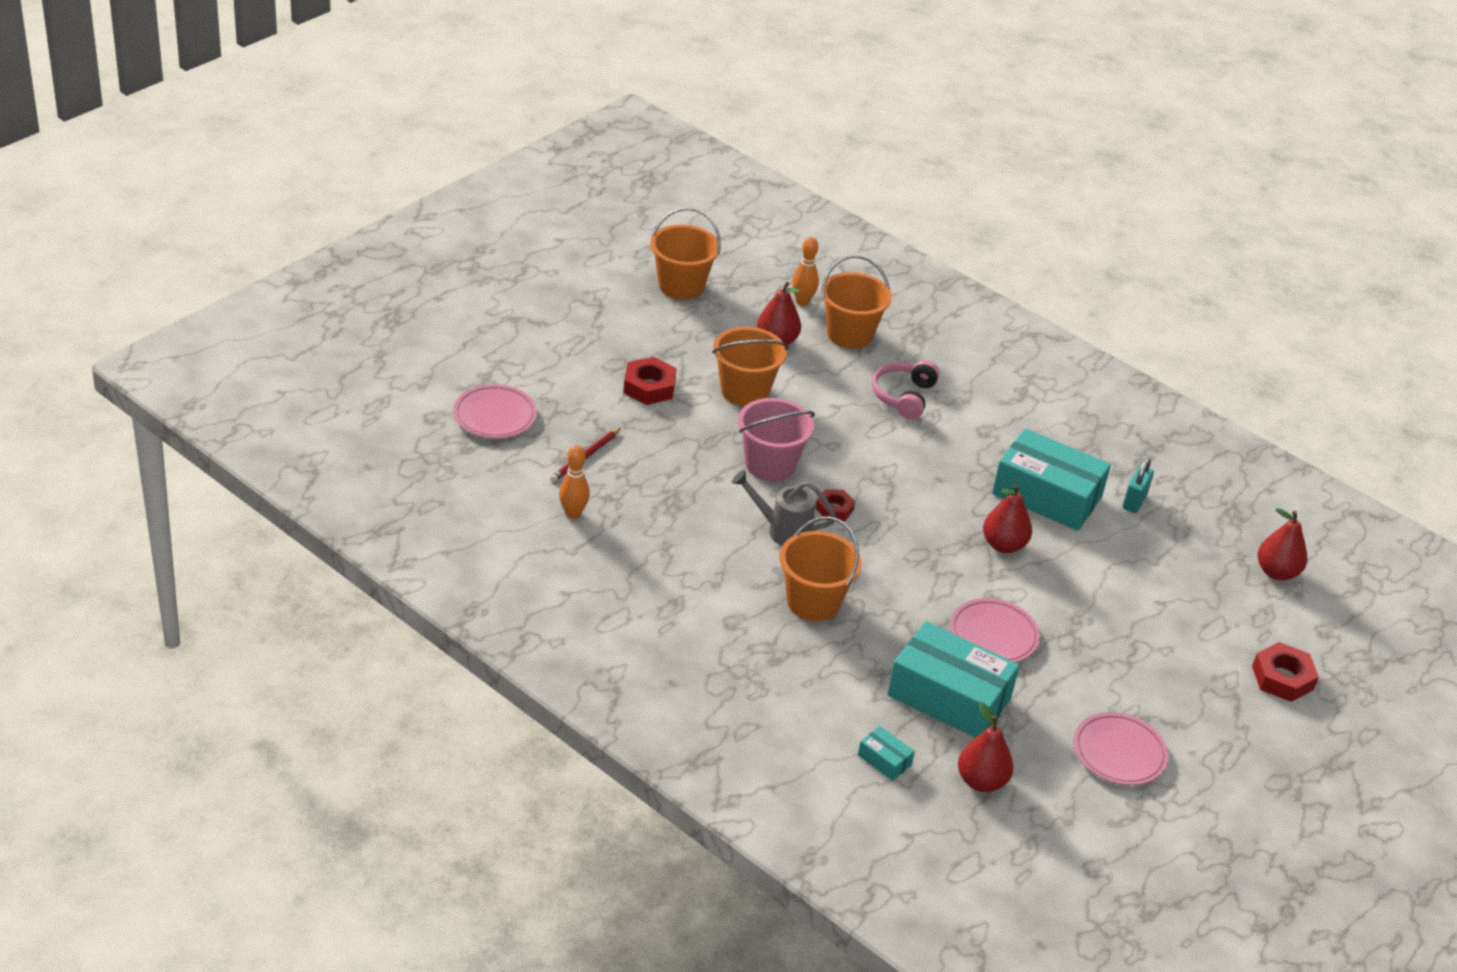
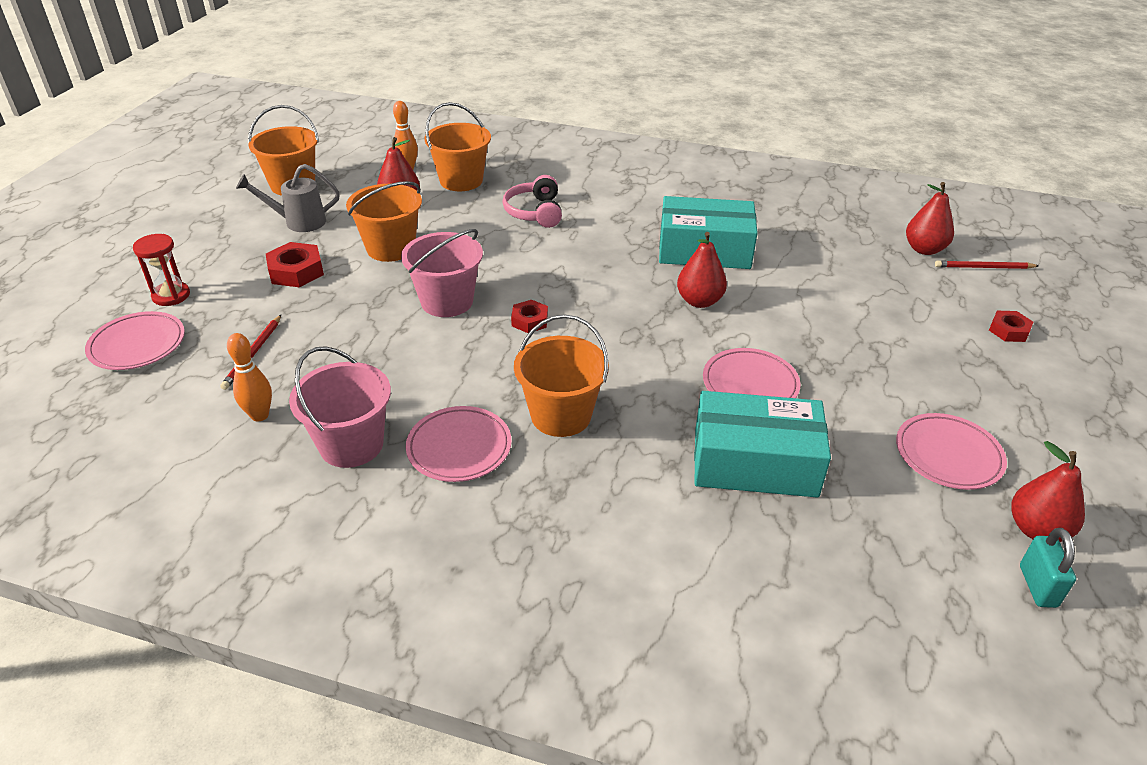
camera: 20 degrees left, 0 degrees up
(534, 376) = (171, 296): none -> red hourglass
(635, 564) = (351, 444): none -> pink bucket
(717, 597) = (459, 448): none -> pink plate
(782, 530) = (490, 357): grey watering can -> grey watering can (298, 222)
(884, 760) = (741, 564): turquoise box -> none
(981, 781) = (853, 544): red pear -> red pear (1037, 529)
(1134, 501) = (775, 233): turquoise padlock -> turquoise padlock (1037, 586)
(1282, 678) = (1008, 330): red nut -> red nut, size x0.64
(1321, 612) = (983, 267): none -> red pencil

